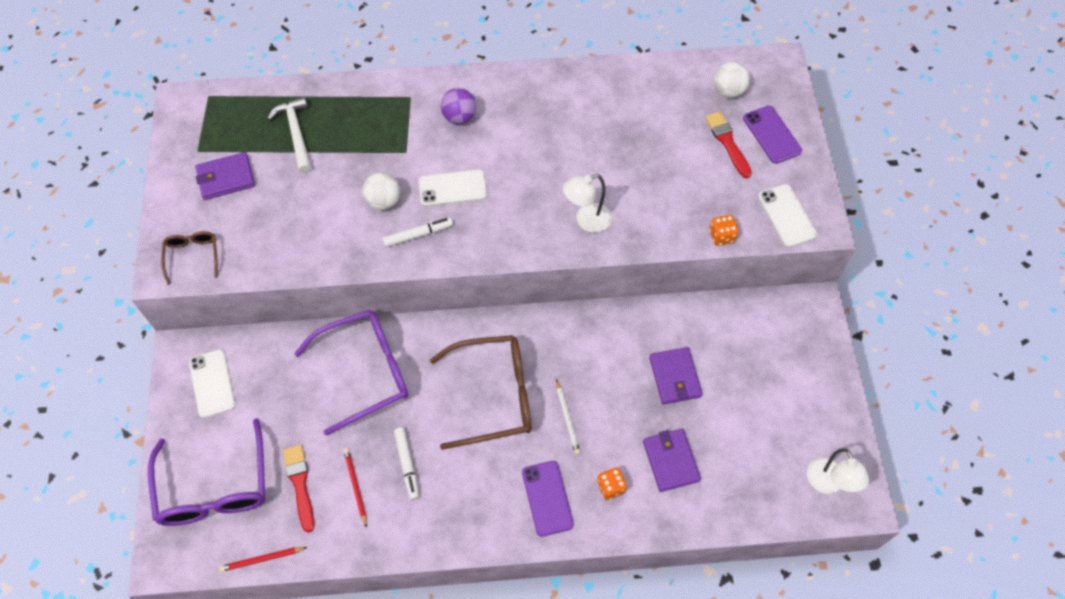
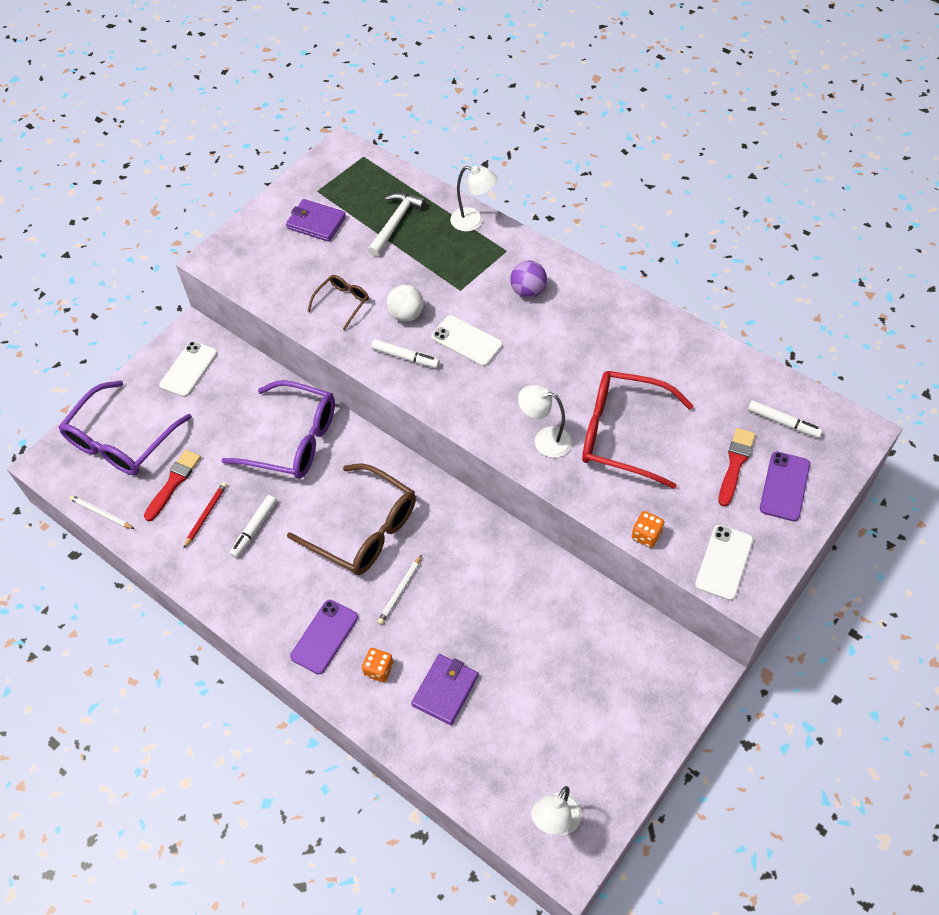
camera: 45 degrees right, 5 degrees down
(193, 256) = (241, 262): brown glasses -> brown glasses (342, 303)
(262, 559) = (101, 513): red pencil -> white pencil
(360, 90) = (473, 221): none -> white lamp
(635, 176) = (622, 434): none -> red glasses
(674, 377) = (517, 630): purple wallet -> none
(728, 91) = (783, 422): white ball -> white marker

